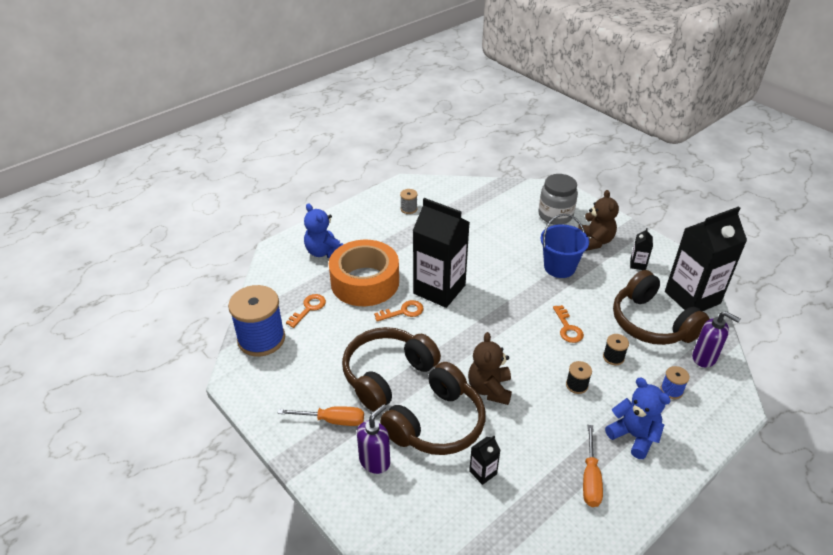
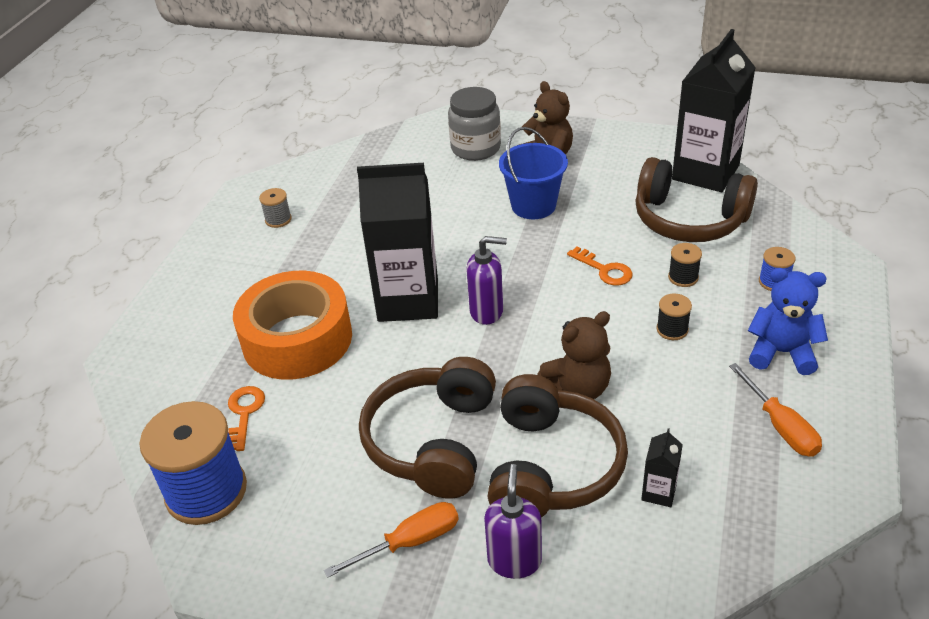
camera: 30 degrees left, 0 degrees up
(324, 252) = (201, 328): blue teddy bear -> none
(403, 312) = (384, 351): orange key -> none
(489, 389) = (578, 388): brown teddy bear -> brown teddy bear turned 90 degrees counterclockwise
(638, 264) = (617, 163): black carton -> none
(704, 358) = (774, 230): purple soap dispenser -> purple soap dispenser (487, 311)

